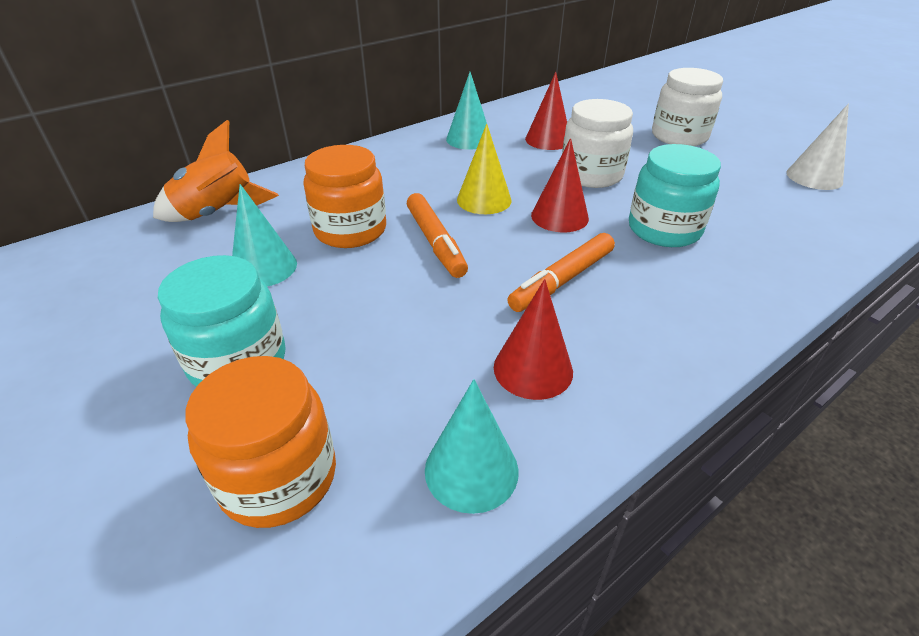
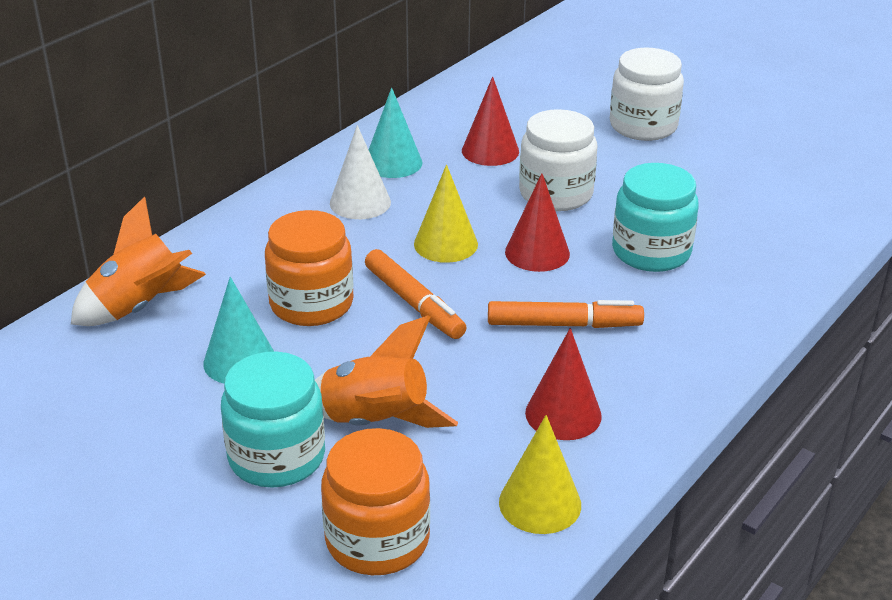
camera: 15 degrees left, 5 degrees down
(346, 343) = (375, 422): none -> orange rocket
(471, 470) = (540, 503): turquoise cone -> yellow cone
(562, 280) = (563, 324): orange marker -> orange marker turned 120 degrees counterclockwise
(814, 177) = (797, 163): white cone -> white cone (360, 202)

